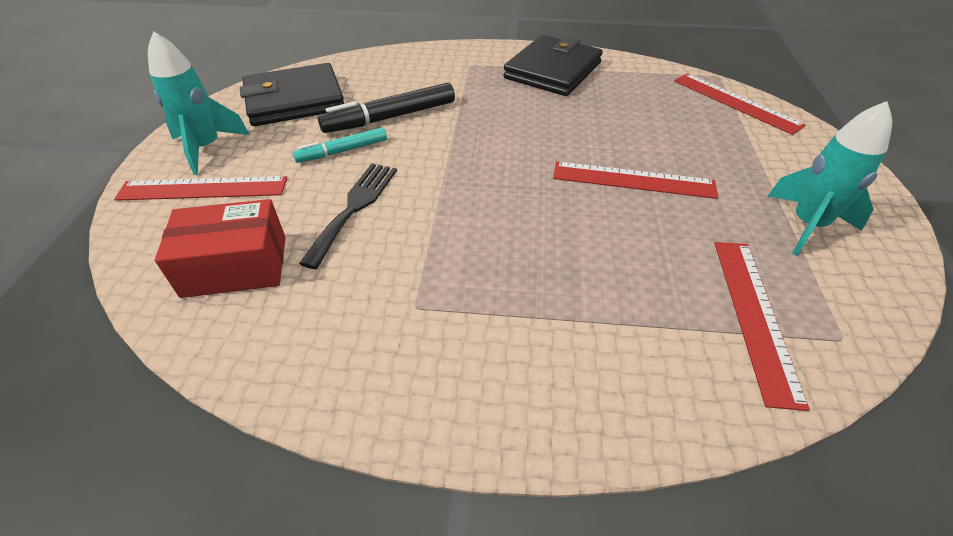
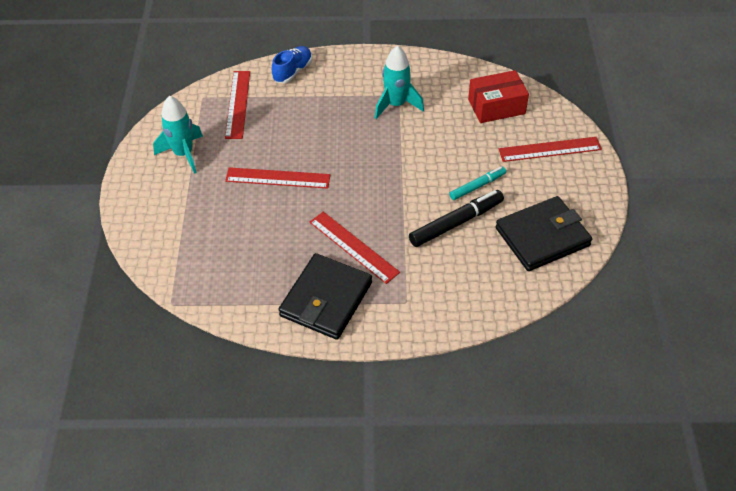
camera: 175 degrees right, 5 degrees up
(206, 148) = (573, 181): turquoise rocket -> turquoise rocket (396, 105)
(354, 207) = (450, 144): black fork -> none
(655, 396) = (293, 71): none -> blue shoe
(735, 102) = (173, 266): red ruler -> red ruler (353, 247)

